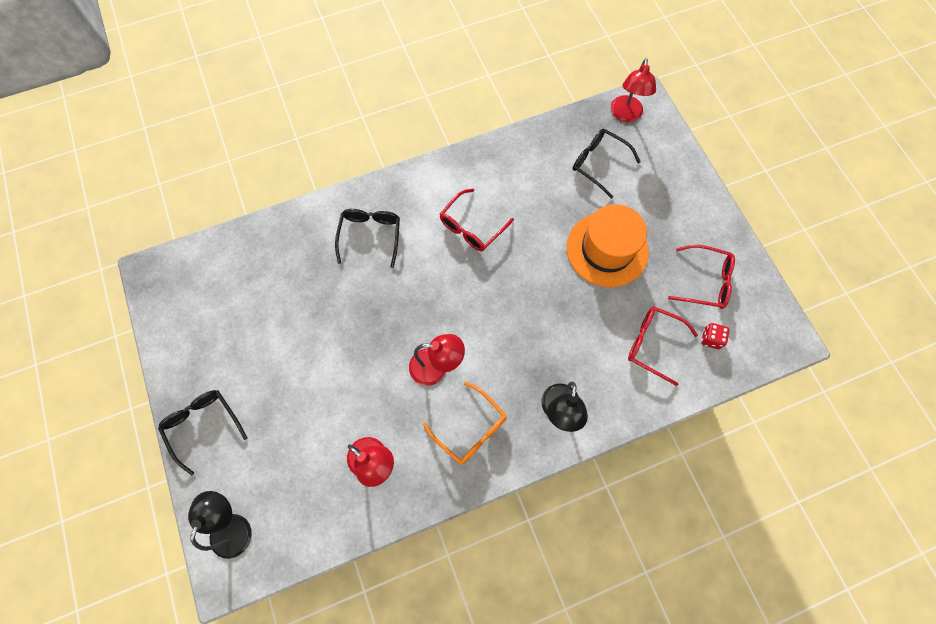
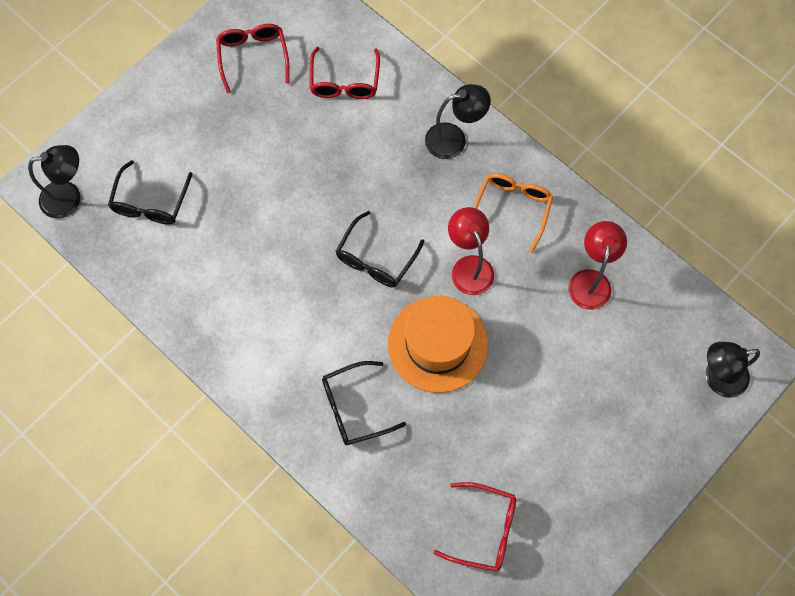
camera: 115 degrees left, 0 degrees up
(203, 425) = (649, 467): black glasses -> black glasses (376, 259)
(471, 227) = (292, 302): red glasses -> red glasses (484, 529)
(607, 249) = (258, 157): orange hat -> orange hat (437, 344)
(625, 115) = (69, 197): red lamp -> black lamp
(711, 339) = (314, 35): red dice -> none

